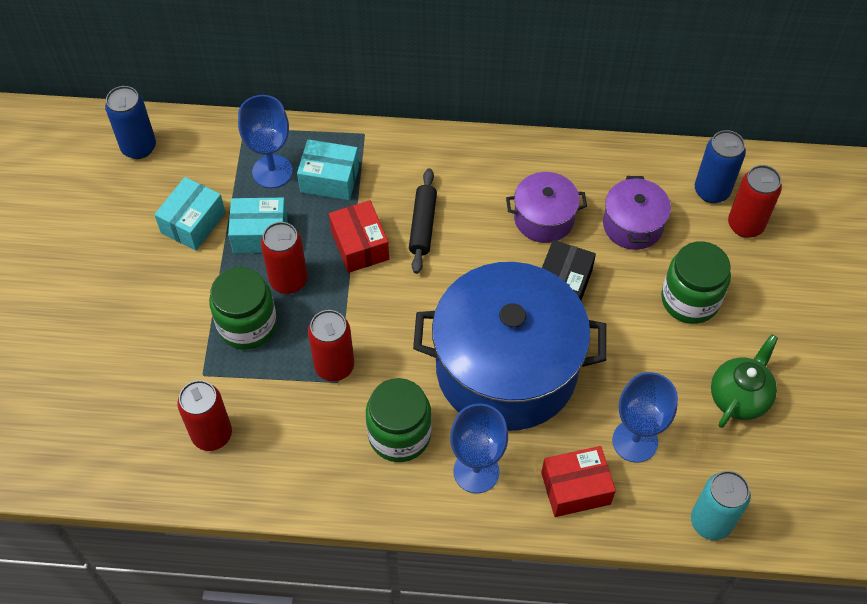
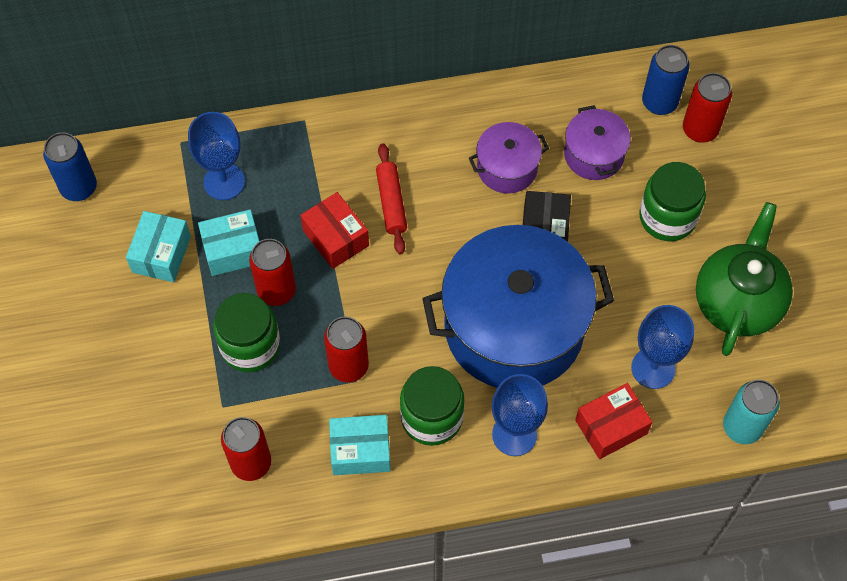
camera: 15 degrees left, 5 degrees up
(329, 179) = (284, 176): turquoise box -> turquoise box (360, 451)
(422, 225) = (391, 203): black rolling pin -> red rolling pin
(739, 397) = (737, 301): green teapot -> green teapot, size x1.52

